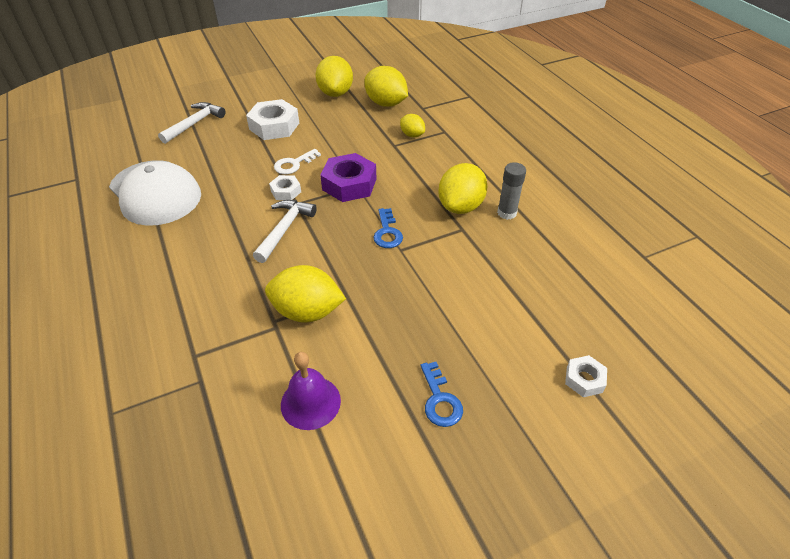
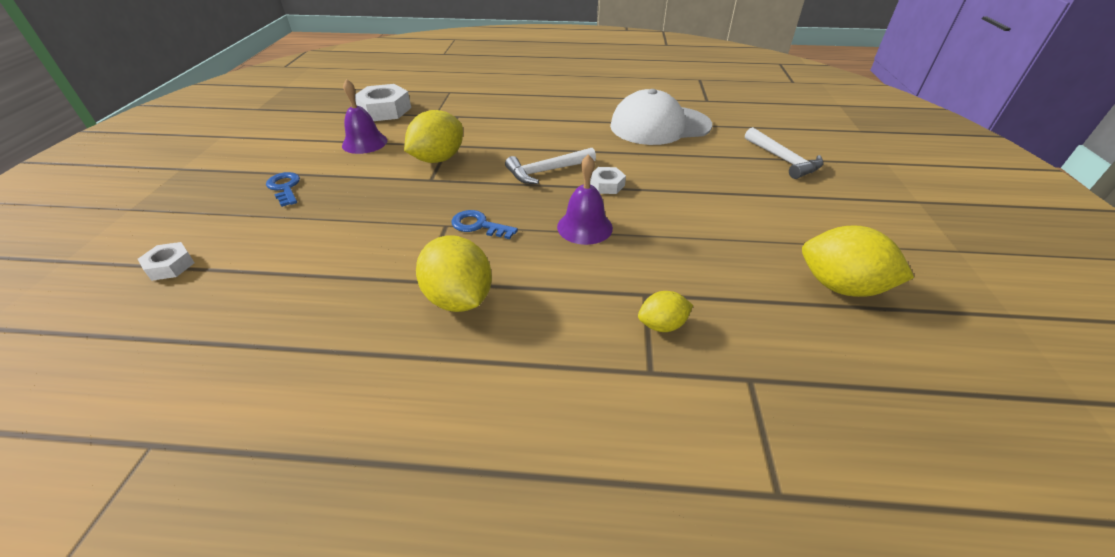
camera: 120 degrees right, 5 degrees down
(274, 126) = (753, 207): white nut -> white nut (384, 110)
(284, 229) = (547, 171): white hammer -> white hammer turned 105 degrees clockwise
(294, 164) = (655, 201): white key -> none
(349, 184) = (584, 227): purple nut -> purple bell
(386, 103) = (784, 334): yellow lemon -> none
(440, 400) = (285, 188): blue key -> blue key turned 45 degrees clockwise
(507, 213) = (401, 337): grey glue stick -> none

